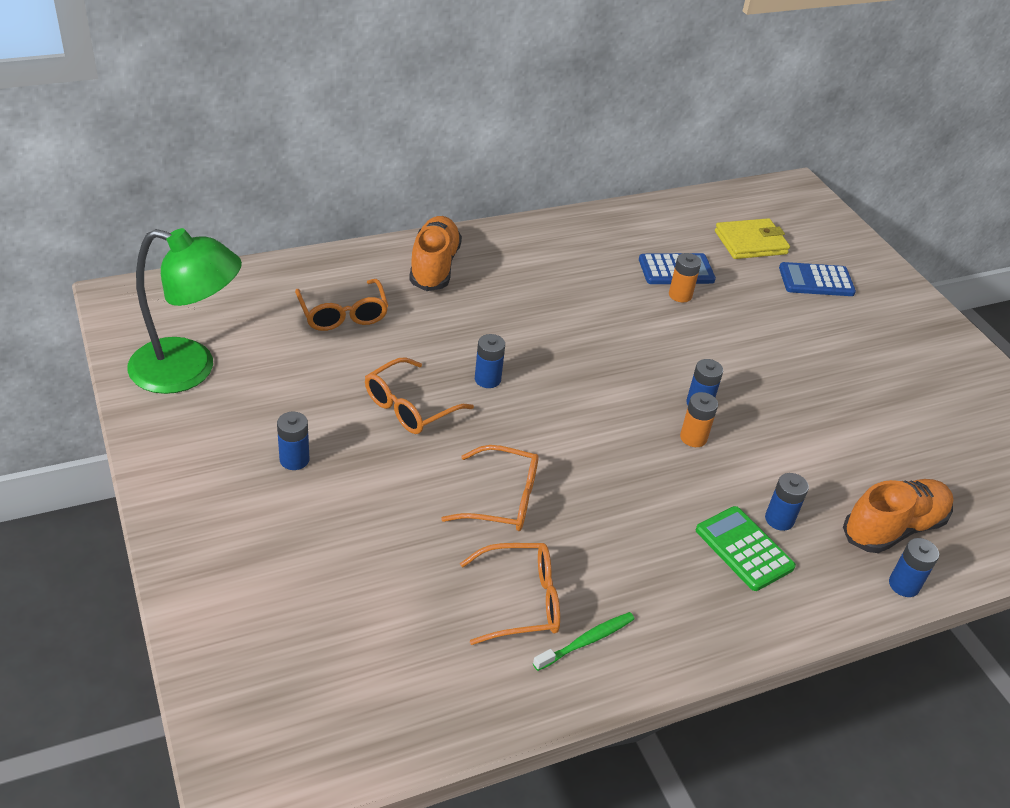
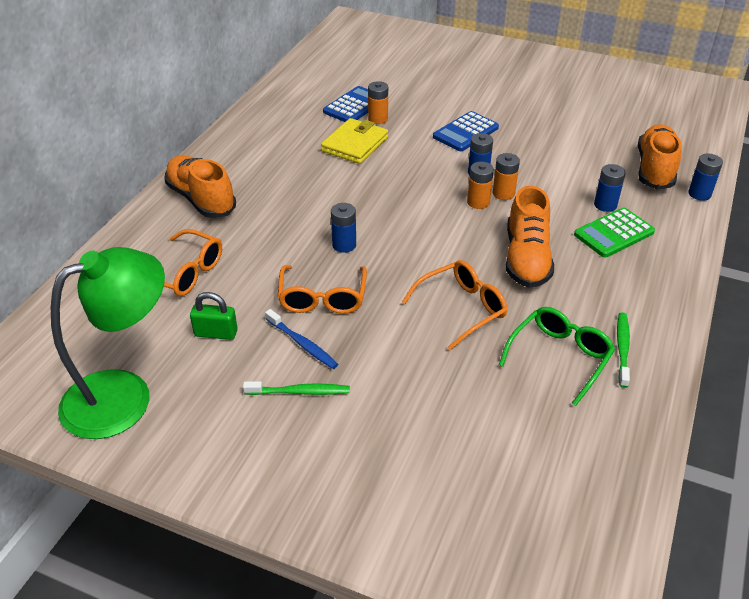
camera: 40 degrees left, 0 degrees up
(294, 459) = (300, 392): blue battery -> green toothbrush
(301, 374) = (216, 333): none -> green padlock
(346, 428) = (302, 344): none -> blue toothbrush
(521, 601) = (560, 357): orange glasses -> green glasses
(623, 505) = (526, 258): none -> orange shoe
(657, 428) = (478, 202): none -> orange battery
(744, 549) = (613, 233): green calculator -> green calculator turned 45 degrees counterclockwise
(750, 243) = (371, 65): yellow wallet -> yellow wallet (355, 144)
(816, 280) = (435, 65): blue calculator -> blue calculator (465, 132)

